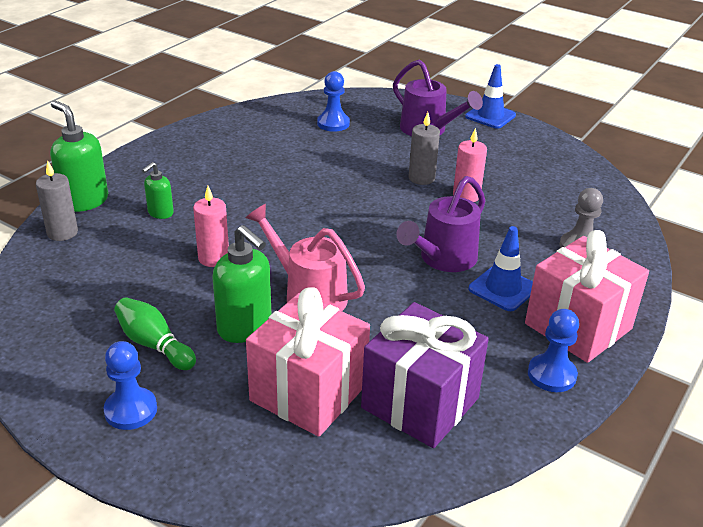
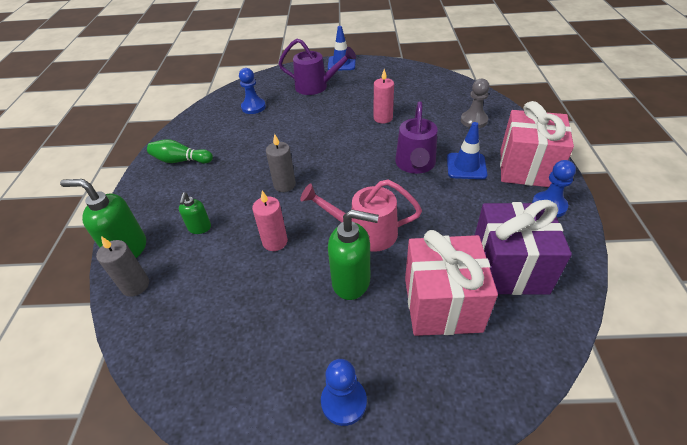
camera: 30 degrees left, 10 degrees up
(154, 345) = (304, 335): green bowling pin -> green bowling pin (181, 160)
(421, 178) = (346, 119): grey candle -> grey candle (284, 185)

